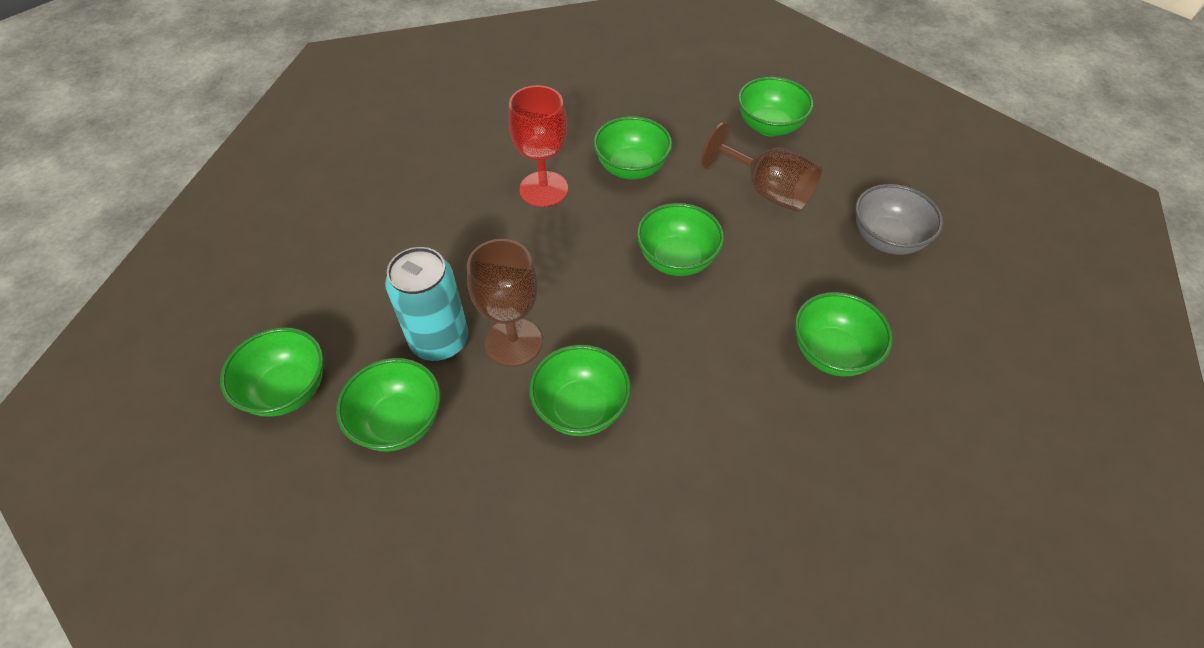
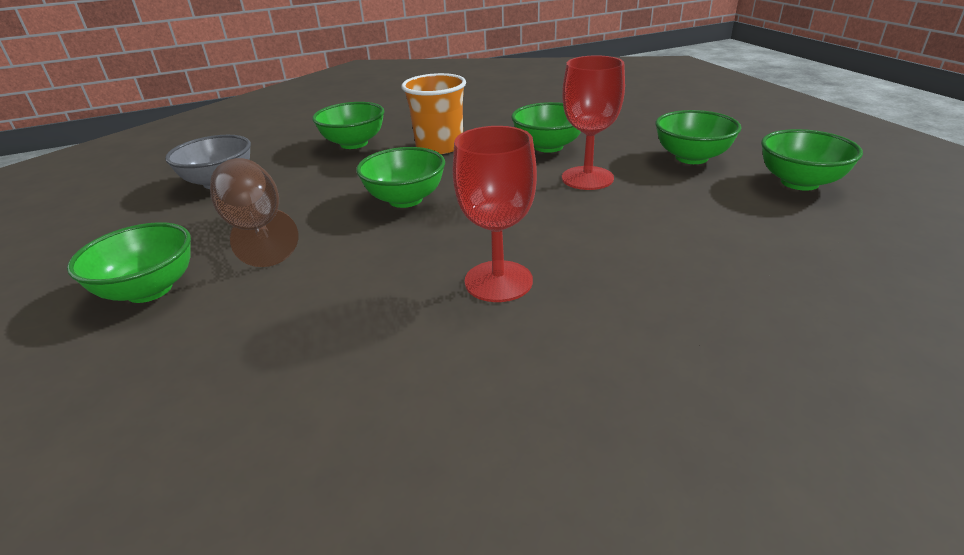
camera: 155 degrees left, 20 degrees down
(439, 340) = (655, 188): turquoise can -> none
(513, 342) = (587, 178): brown goblet -> red goblet
(631, 168) = (370, 280): green bowl -> none
(718, 373) = (439, 146): none -> orange cup

